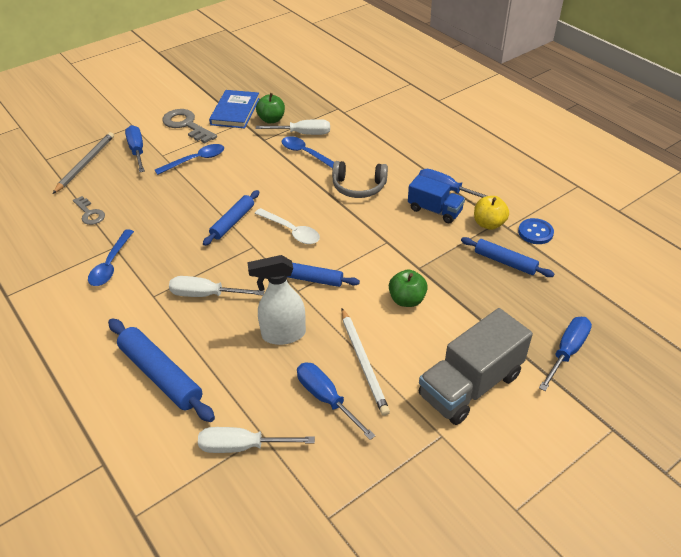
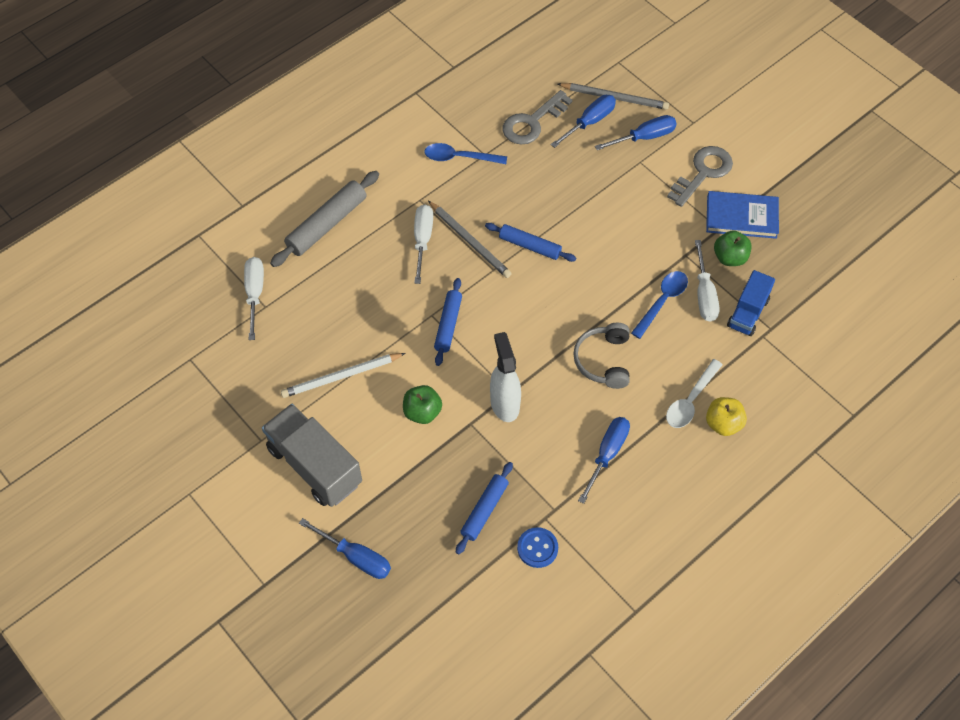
camera: 85 degrees right, 15 degrees up
(90, 213) = (532, 122): grey key -> grey key, size x1.65
(160, 375) = (327, 224): blue rolling pin -> grey rolling pin
(196, 160) = (634, 195): blue spoon -> none
(216, 260) = (470, 241): none -> grey pencil
(283, 334) = (374, 309): white spray bottle -> white spray bottle (504, 403)
(291, 231) = (519, 301): white spoon -> white spoon (690, 401)
(326, 399) = (301, 350): blue screwdriver -> blue screwdriver (589, 122)
(434, 210) = (568, 441): blue truck -> blue truck (748, 313)
(488, 224) = (548, 498): yellow apple -> yellow apple (723, 424)

